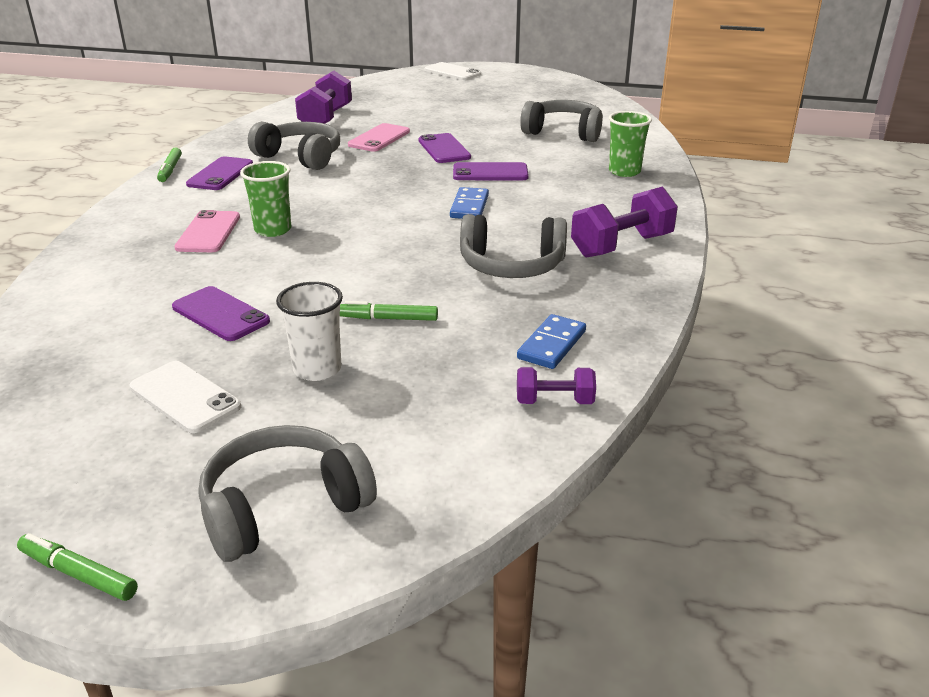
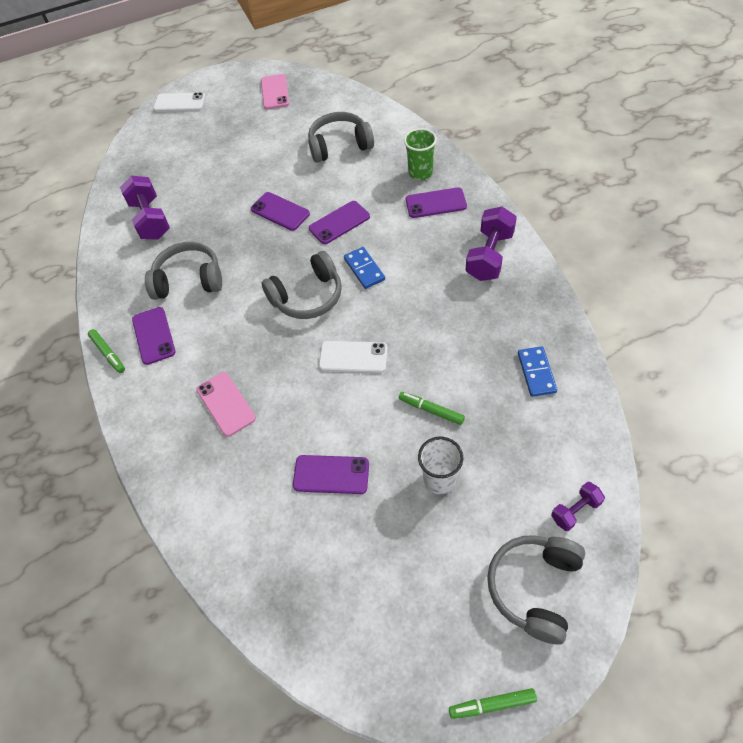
camera: 30 degrees left, 25 degrees up
(185, 397) = (395, 554): white phone -> white phone (353, 357)
(273, 230) = (266, 373): green cup -> none
(379, 138) = (220, 224): pink phone -> pink phone (275, 92)
(388, 318) = (431, 410): green marker -> green marker turned 60 degrees clockwise
(512, 266) = (448, 315): grey headphones -> grey headphones (308, 296)
(554, 401) = (579, 417): purple dumbbell -> purple dumbbell (575, 510)
(612, 194) = (435, 203): none -> purple phone

